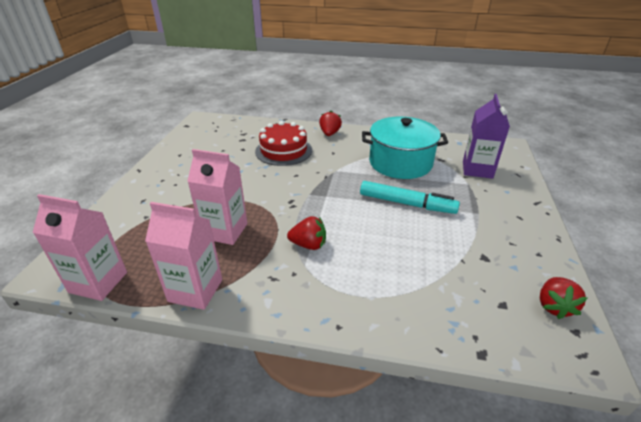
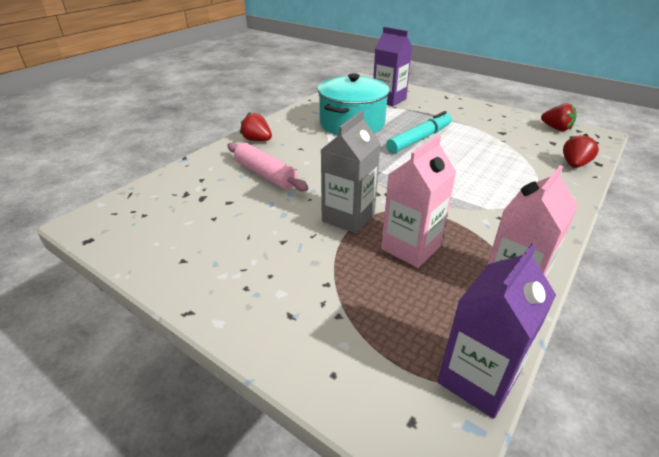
camera: 65 degrees left, 0 degrees up
(98, 282) = (477, 379): pink carton -> purple carton
(249, 196) = (348, 217): none -> grey carton
(283, 151) = (265, 175): red cake -> pink rolling pin
(308, 245) = (458, 199): red strawberry -> red strawberry (574, 165)

